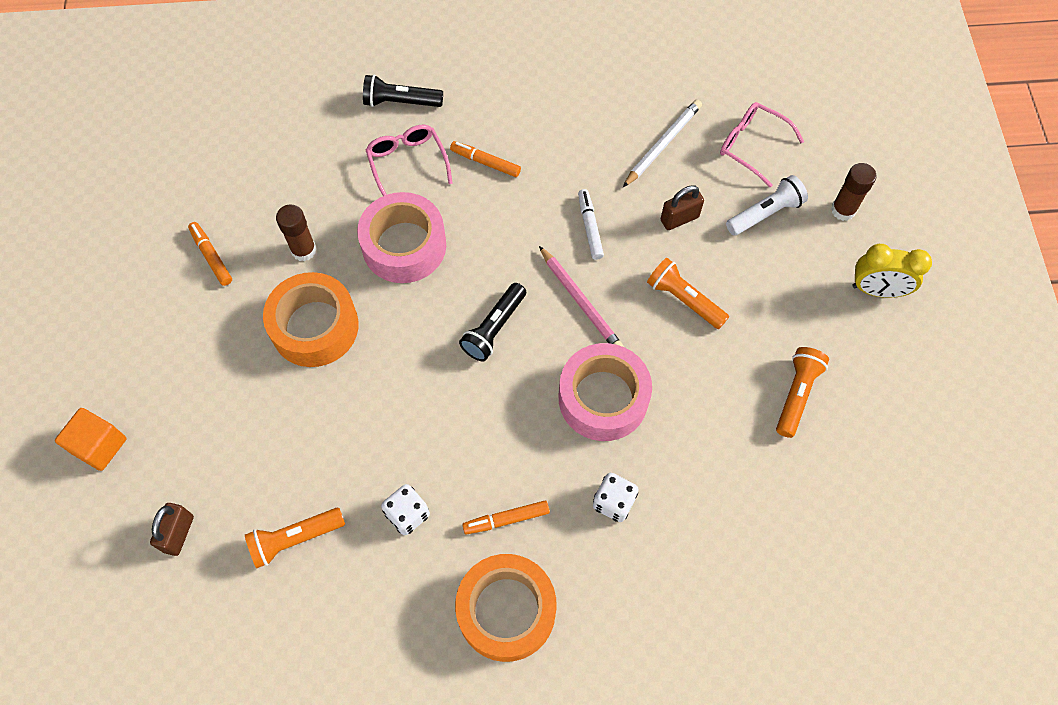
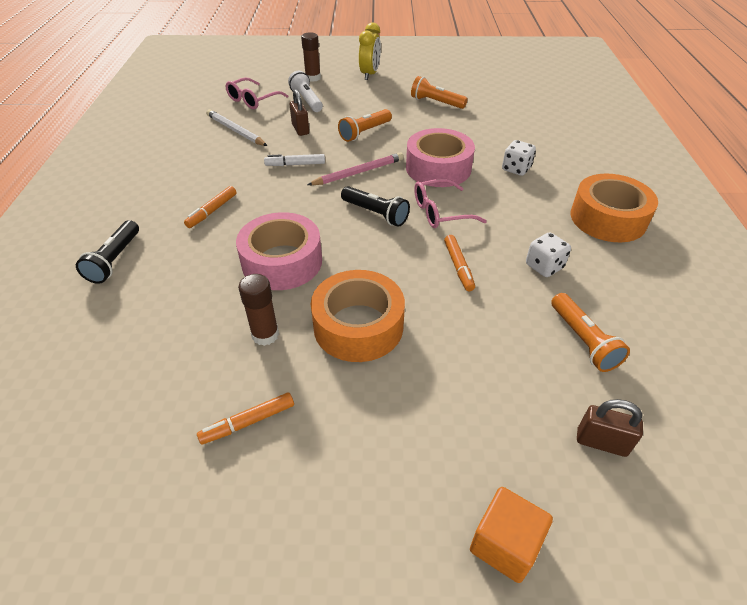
camera: 85 degrees left, 20 degrees down
(407, 163) = (190, 257): pink glasses -> pink glasses (440, 212)
(506, 519) = (538, 215): orange marker -> orange marker (458, 266)

